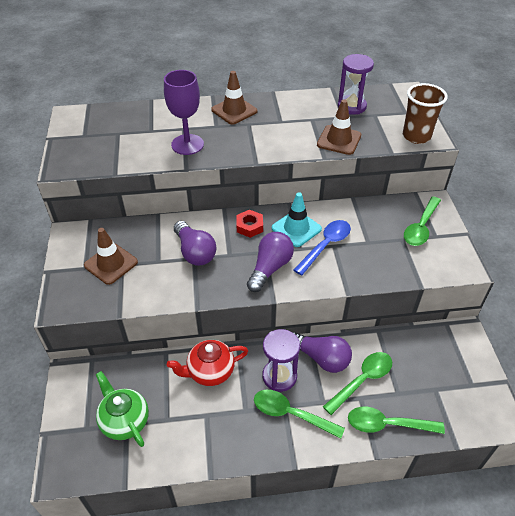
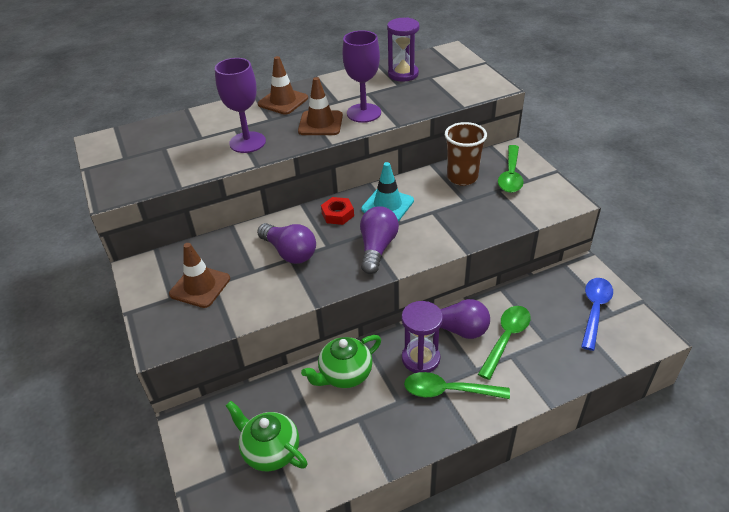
camera: 15 degrees left, 5 degrees down
(210, 371) = (345, 374): red teapot -> green teapot
(299, 138) = (364, 113): none -> purple goblet
(325, 245) = (424, 214): blue spoon -> blue spoon (594, 310)
(339, 140) = (405, 106): brown traffic cone -> brown traffic cone (320, 123)
(387, 424) = (549, 372): green spoon -> none
(416, 136) = (479, 88): brown cup -> brown cup (462, 177)

